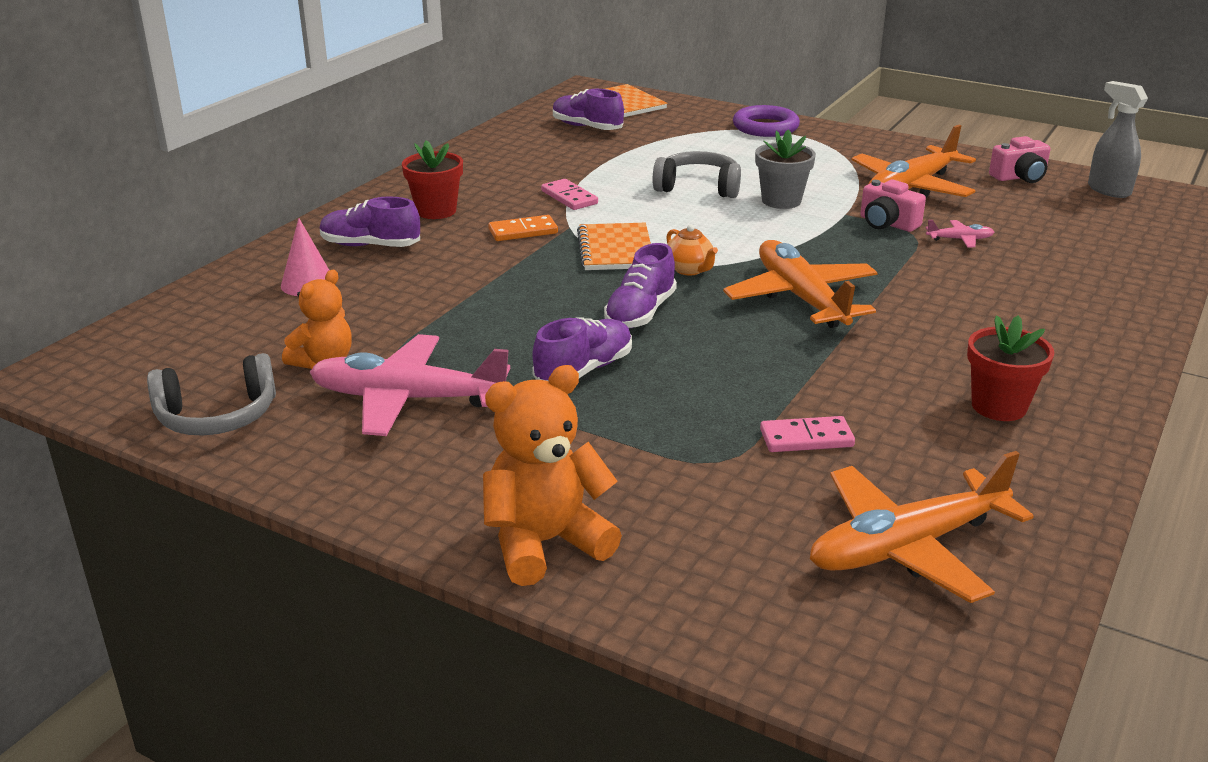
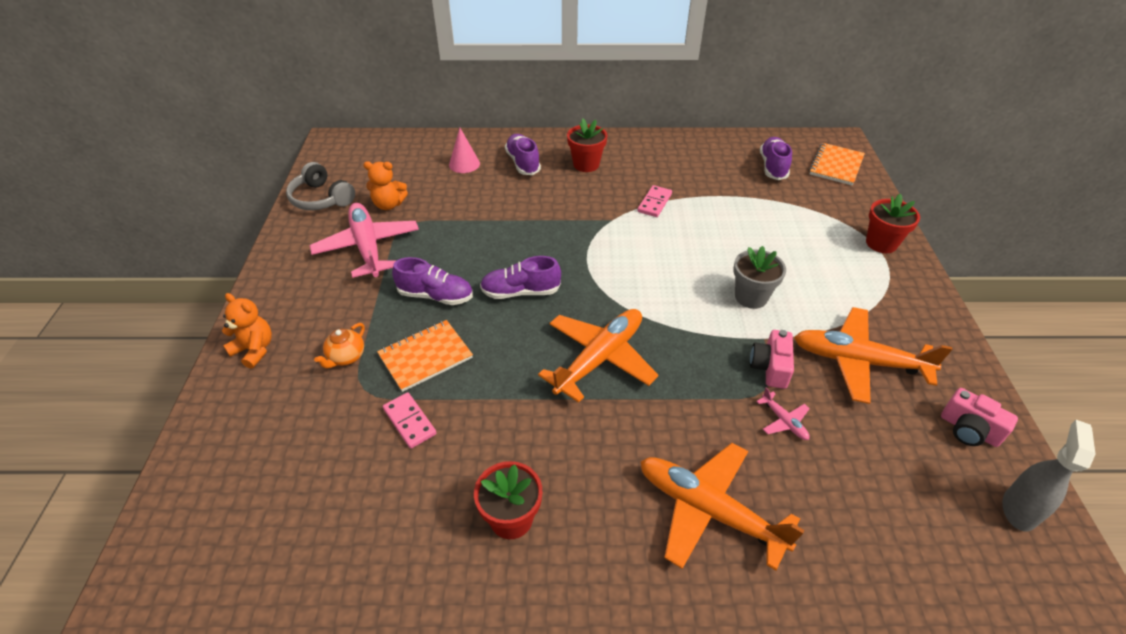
camera: 60 degrees right, 15 degrees up
(523, 231) = (589, 205): orange domino -> none
(545, 543) = (254, 350): orange teddy bear -> orange teddy bear, size x0.65
(615, 250) = (598, 250): orange notebook -> orange notebook (425, 357)
(690, 270) = (597, 291): orange teapot -> orange teapot (346, 357)
(698, 187) = (730, 250): grey headphones -> none
(765, 127) = (881, 243): purple ring -> red flower pot
(906, 547) = (304, 511): orange plane -> orange plane (708, 510)

